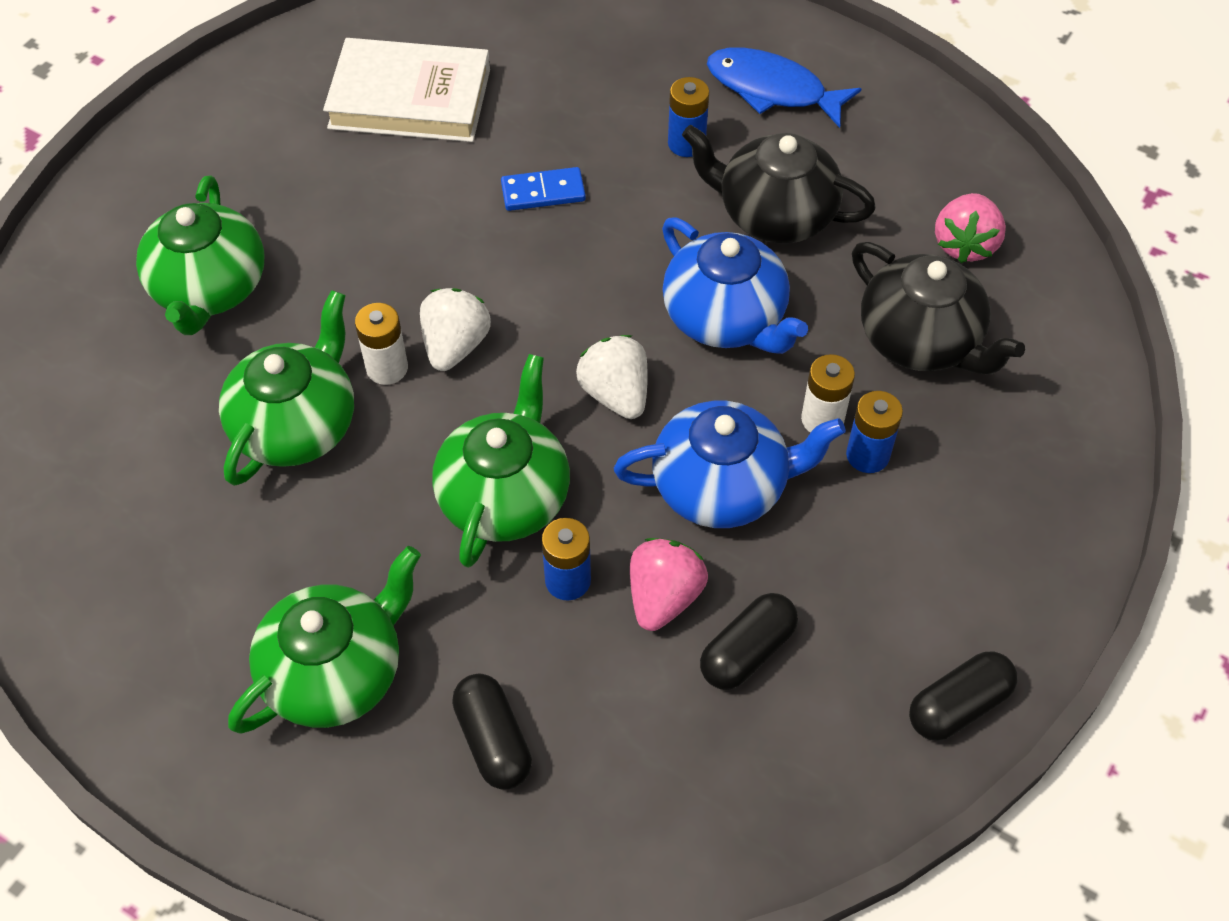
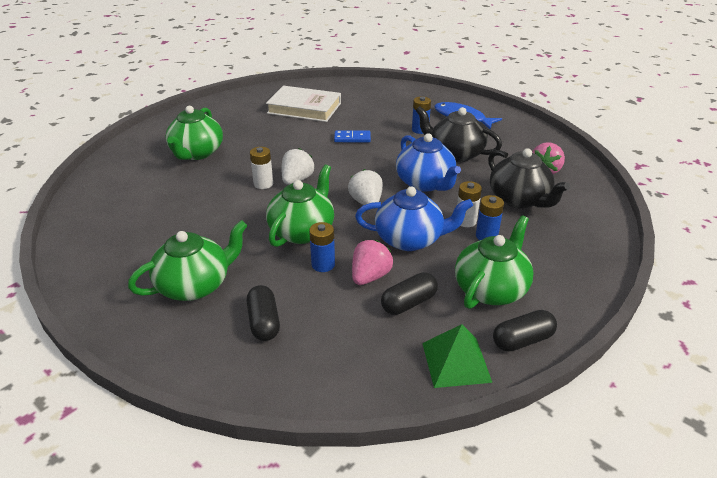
camera: 10 degrees right, 20 degrees down
(297, 425) = (215, 198): green teapot -> green teapot (491, 289)
(850, 772) = (456, 362): none -> green pyramid

